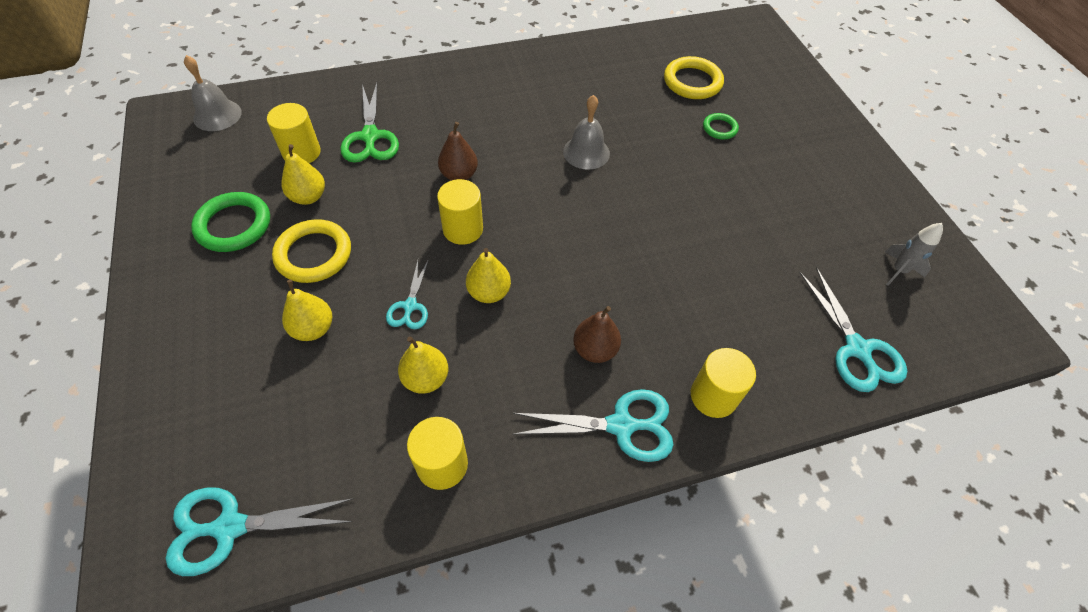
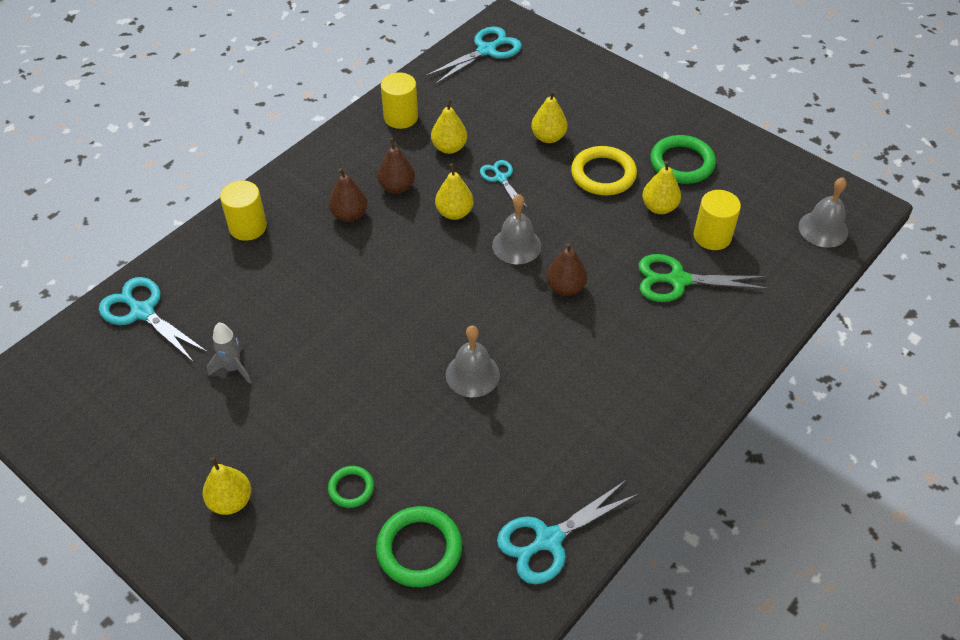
camera: 150 degrees right, 5 degrees down
(370, 137) = (678, 280): green scissors -> green scissors turned 45 degrees counterclockwise
(463, 229) = (516, 245): yellow cylinder -> grey bell
(522, 357) = (397, 187): none -> brown pear
(621, 426) = (304, 182): turquoise scissors -> turquoise scissors (548, 540)
(692, 82) = (419, 549): yellow ring -> green ring
(810, 159) = (231, 501): none -> yellow pear
(898, 271) = (111, 405): grey rocket -> grey rocket (233, 368)

